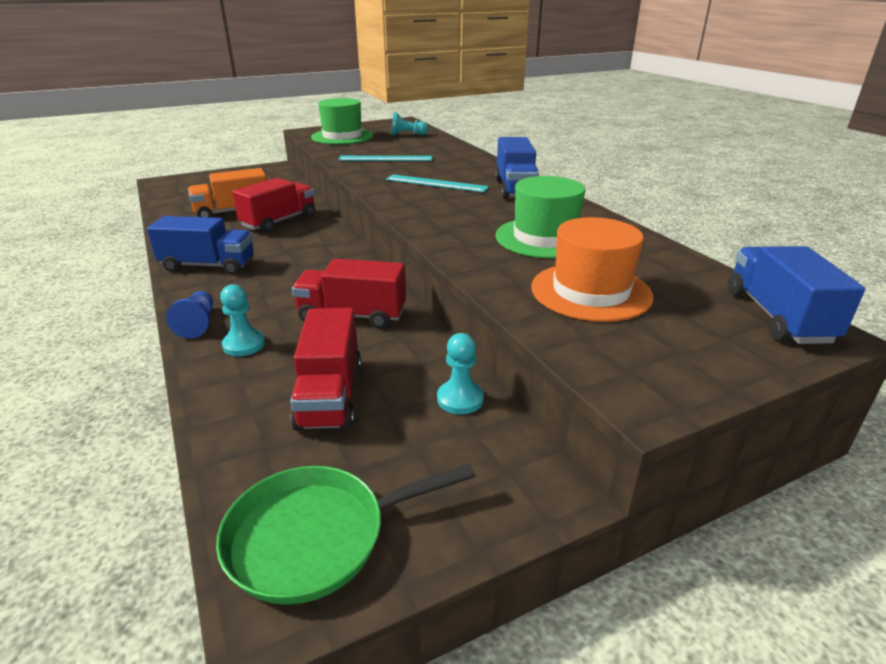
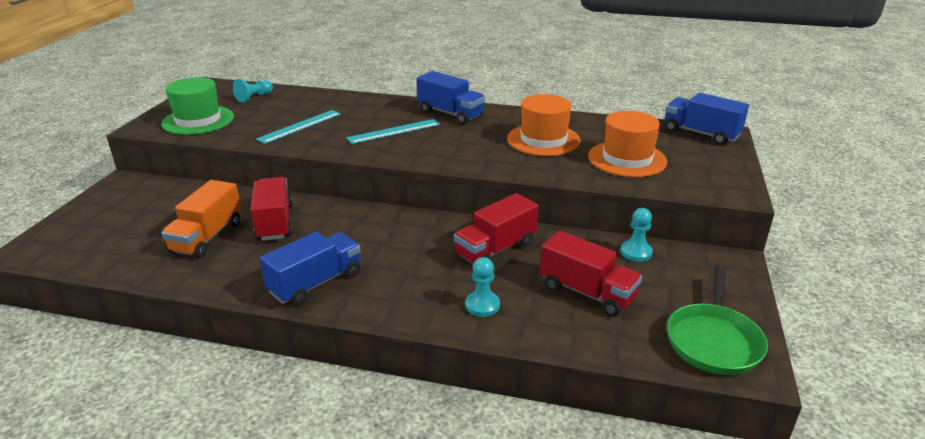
camera: 50 degrees left, 0 degrees up
(198, 324) = (422, 316): blue pawn -> none
(544, 238) = (543, 140): green hat -> orange hat

